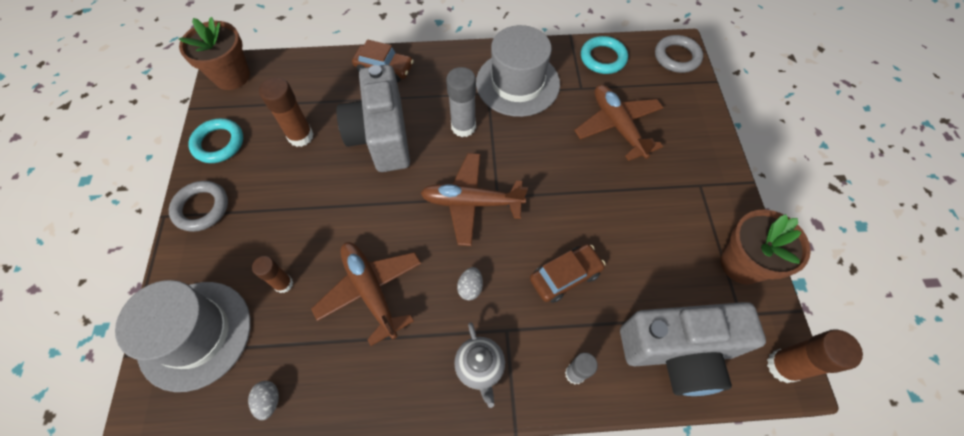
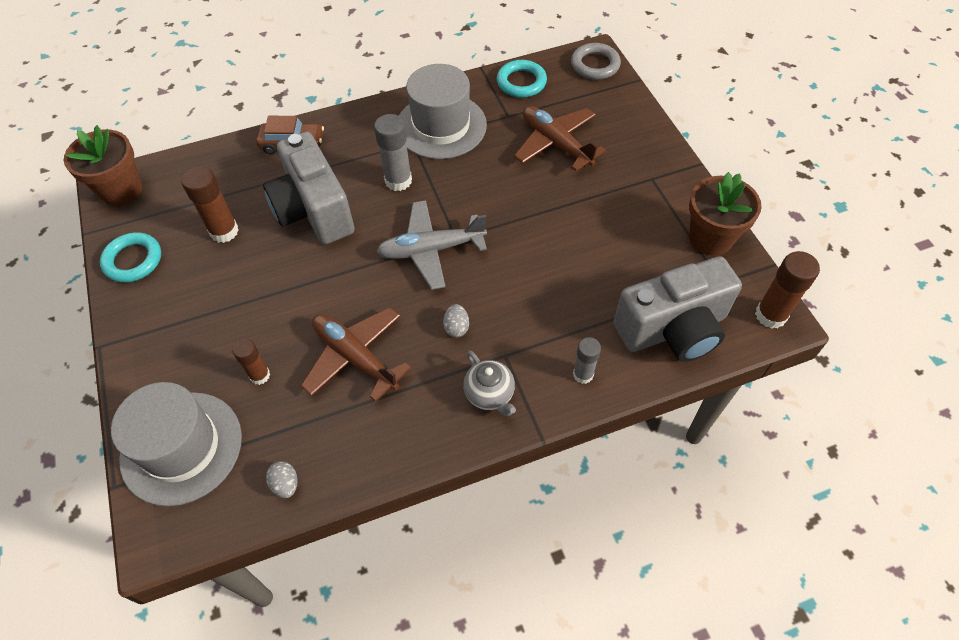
camera: 15 degrees left, 5 degrees down
(201, 208) = (139, 328): grey ring -> none
(471, 202) = (431, 250): brown plane -> grey plane
(565, 276) = (547, 292): brown car -> none

